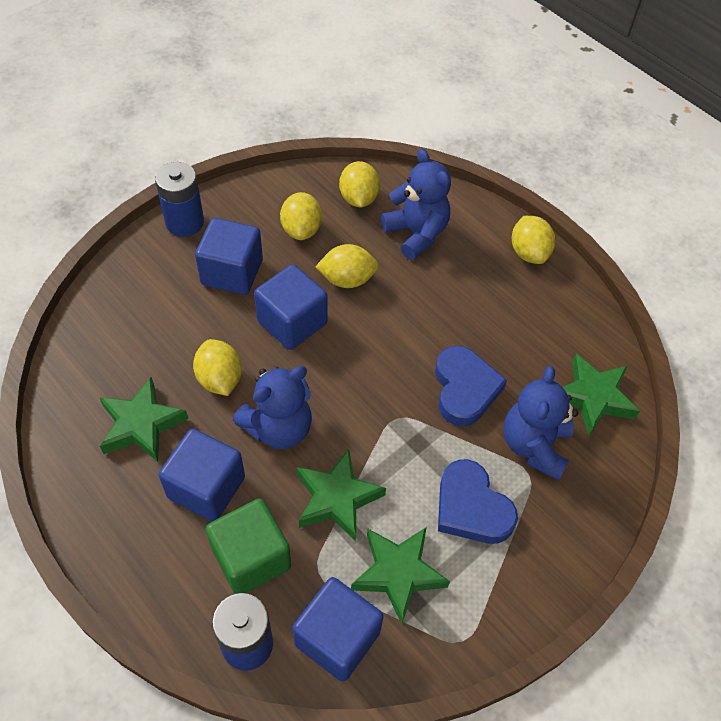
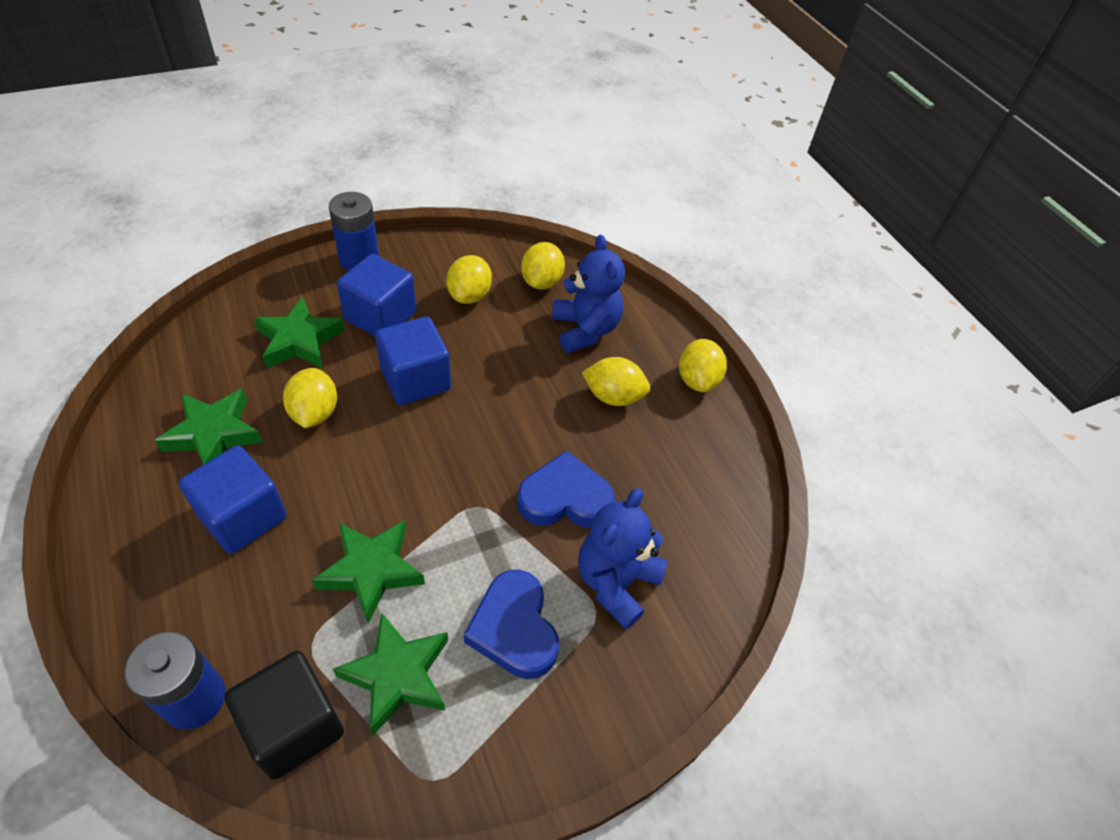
camera: 15 degrees right, 5 degrees down
(251, 558) = (249, 605): green cube -> none
(278, 428) = (348, 479): blue teddy bear -> none
(337, 638) = (294, 726): blue cube -> black cube
(347, 279) = (492, 354): yellow lemon -> yellow lemon (613, 396)
(464, 389) = (565, 498): blue heart -> blue heart turned 105 degrees counterclockwise
(593, 397) = (706, 550): green star -> green star (299, 340)

